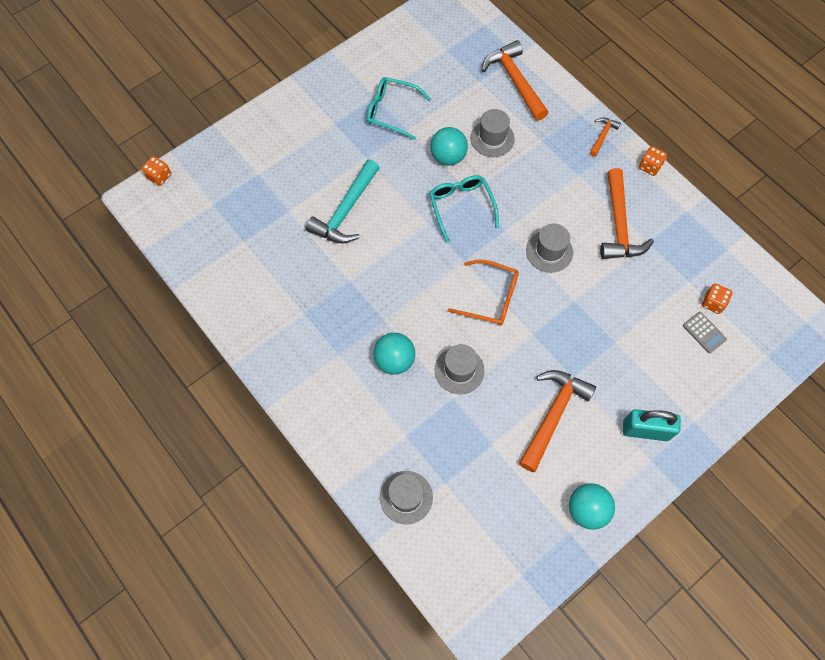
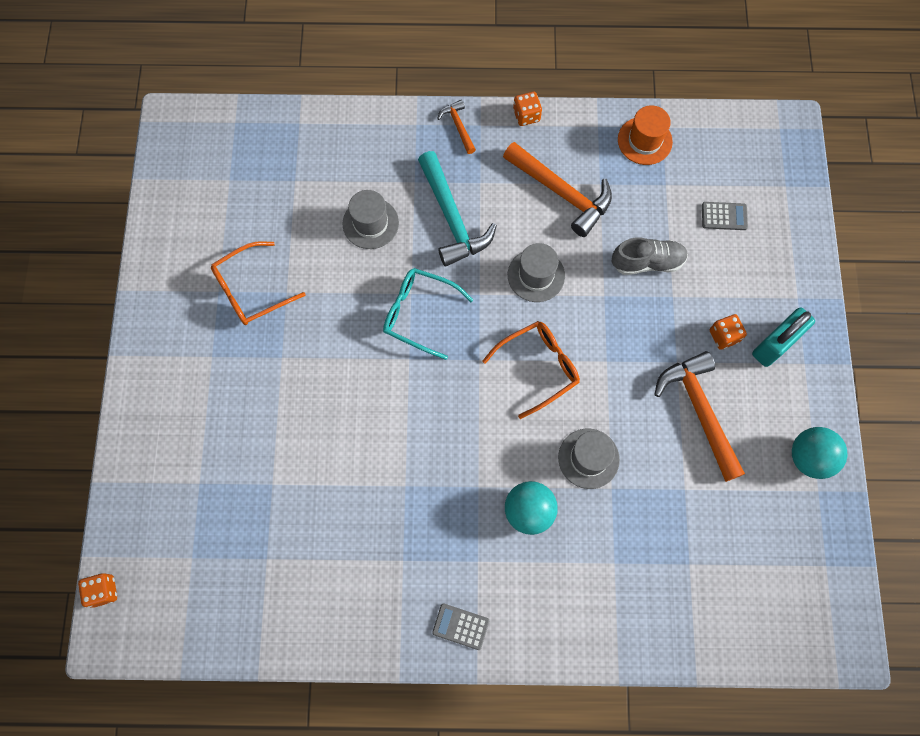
camera: 50 degrees left, 5 degrees up
(291, 374) = (460, 626): none -> grey calculator
(345, 211) = (324, 427): turquoise hammer -> turquoise hammer (452, 218)
(392, 111) = (251, 289): turquoise glasses -> orange glasses
(406, 497) = (676, 613): grey hat -> none
(448, 157) = (353, 280): turquoise ball -> none
(515, 81) = (327, 149): orange hammer -> none
(623, 309) = (647, 262): none -> grey shoe
(706, 246) = (644, 141): none -> orange hat
(713, 303) = (702, 184): orange dice -> orange dice (724, 336)

